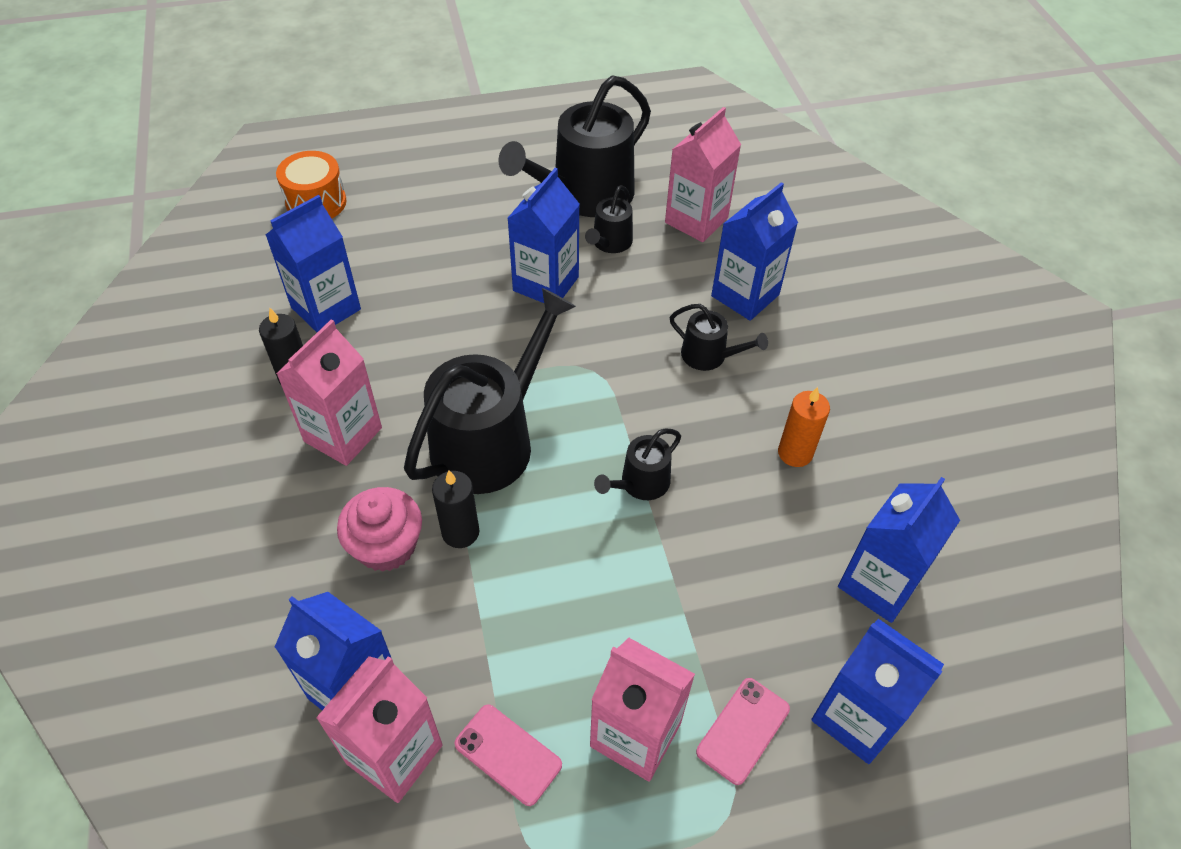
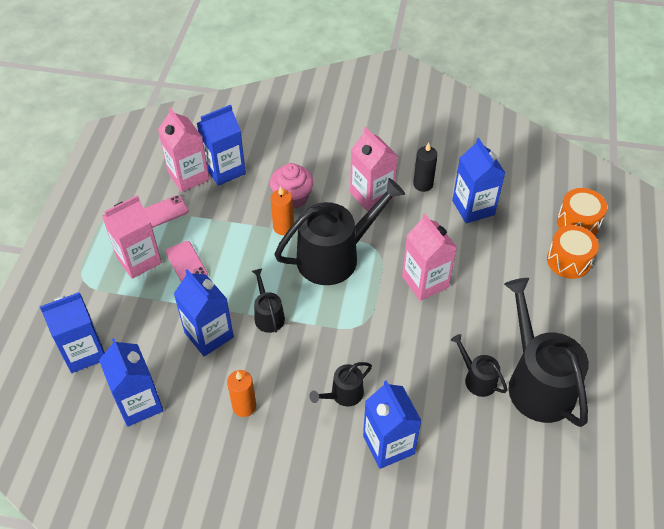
camera: 115 degrees right, 0 degrees up
(387, 200) = (568, 260): none -> orange drum
(460, 532) = (283, 227): black candle -> orange candle
(490, 441) = (334, 256): black watering can -> black watering can turned 90 degrees counterclockwise
(546, 284) = (450, 325): blue carton -> blue carton (209, 335)
(696, 220) = (482, 449): pink carton -> pink carton (425, 282)
(743, 730) = (112, 302): pink phone -> pink phone (186, 263)

